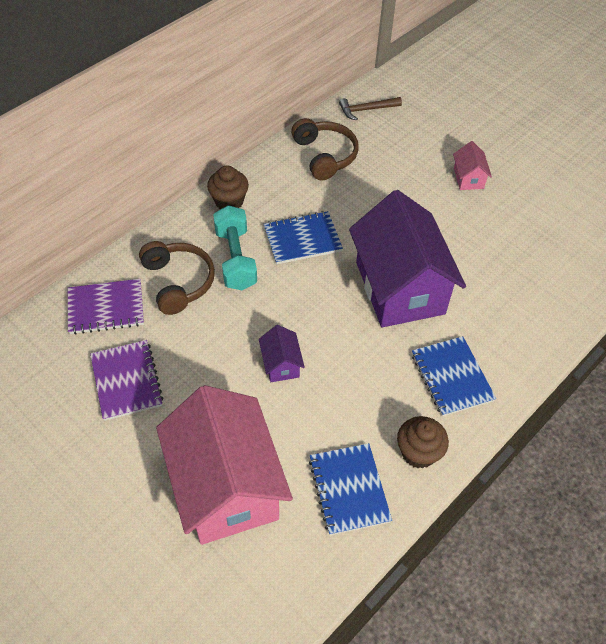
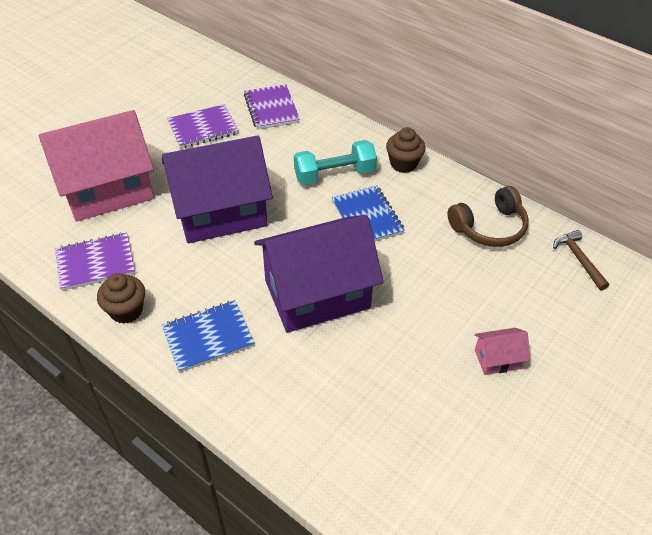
camera: 85 degrees right, 5 degrees down
(178, 282) = (303, 143): brown headphones -> none
(281, 364) = (221, 212): purple house -> purple house, size x2.43
(349, 490) = (96, 263): blue notebook -> purple notebook

